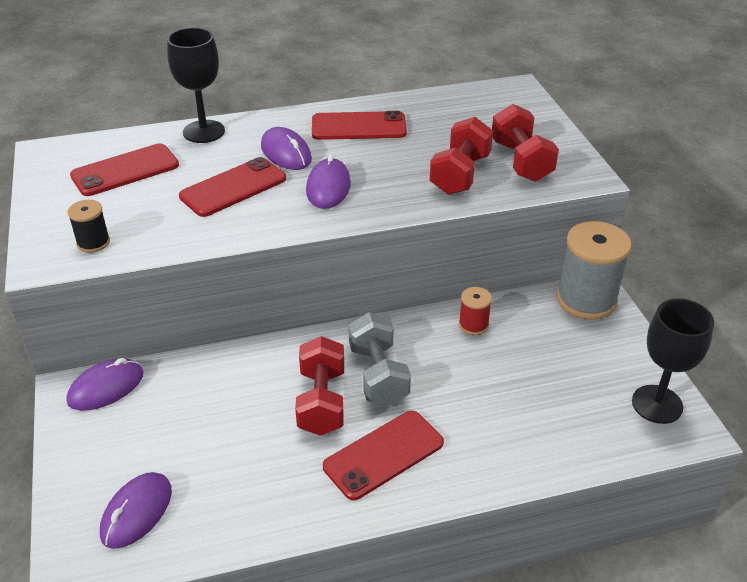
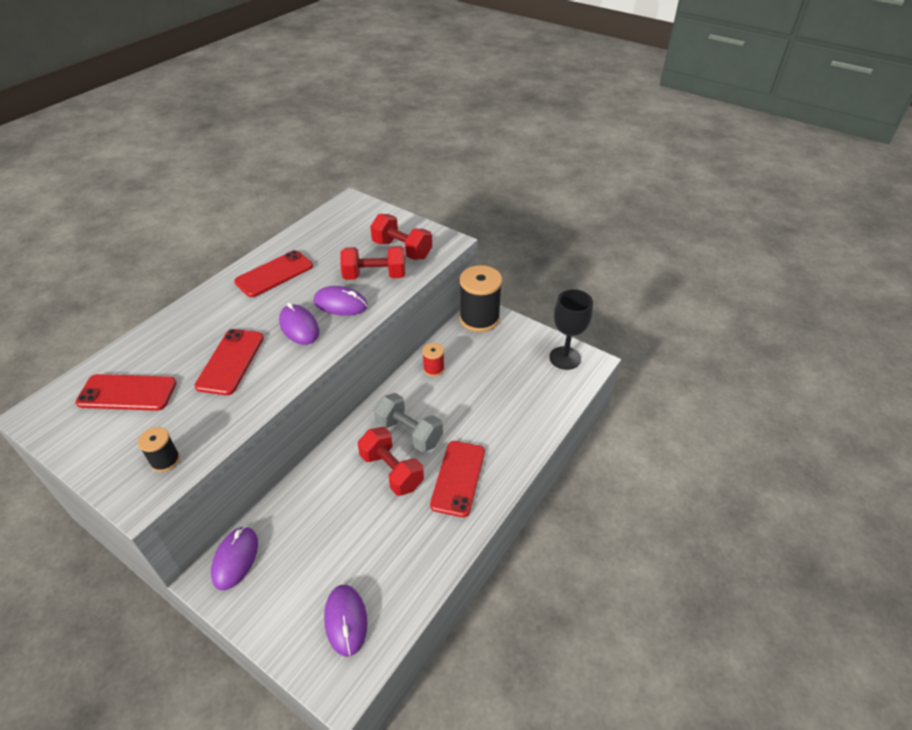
camera: 40 degrees left, 5 degrees up
(125, 171) = (127, 393): red phone -> red phone turned 75 degrees clockwise
(204, 132) = (159, 331): black goblet -> none
(286, 153) = (242, 317): purple mouse -> purple mouse (340, 304)
(460, 174) = (375, 276): red dumbbell -> red dumbbell turned 75 degrees counterclockwise
(586, 300) = (479, 318): grey spool -> black spool

